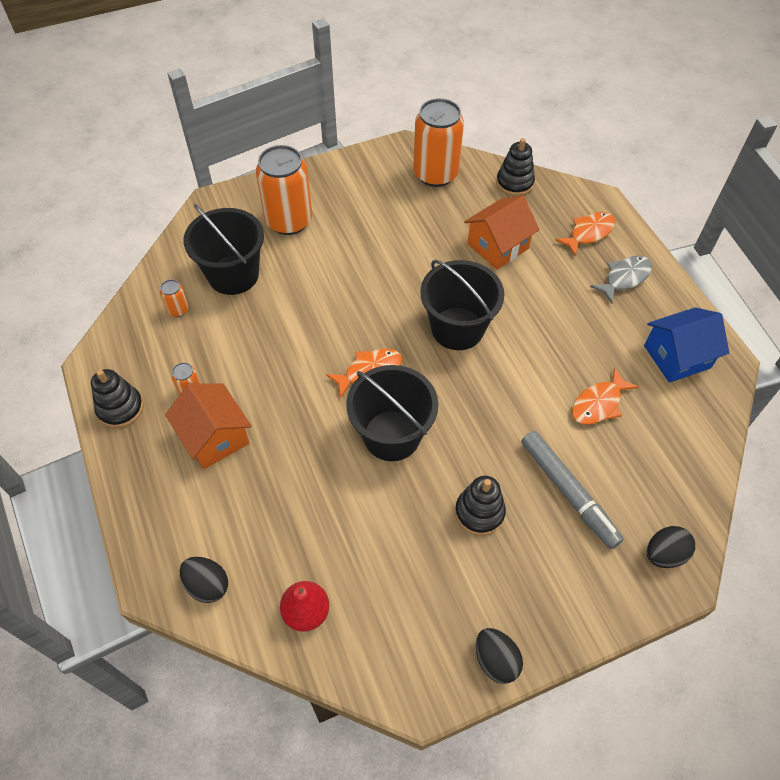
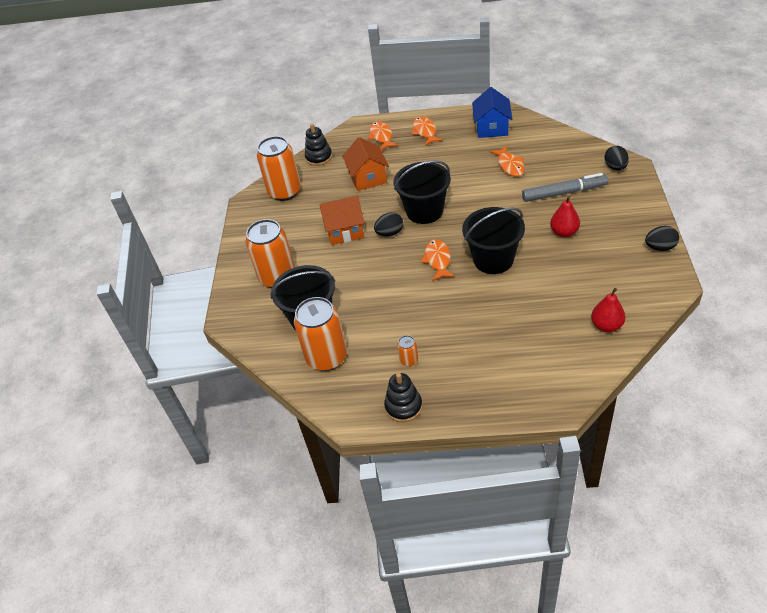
camera: 60 degrees left, 10 degrees down
(178, 310) = (326, 357): orange can -> orange can, size x2.34
(207, 585) = (572, 374): black egg -> black egg (390, 233)
(214, 437) = (455, 352): orange house -> orange house (344, 230)
(479, 512) = (564, 232): black stacking toy -> red pear
(624, 278) = (425, 132): grey fish -> orange fish

